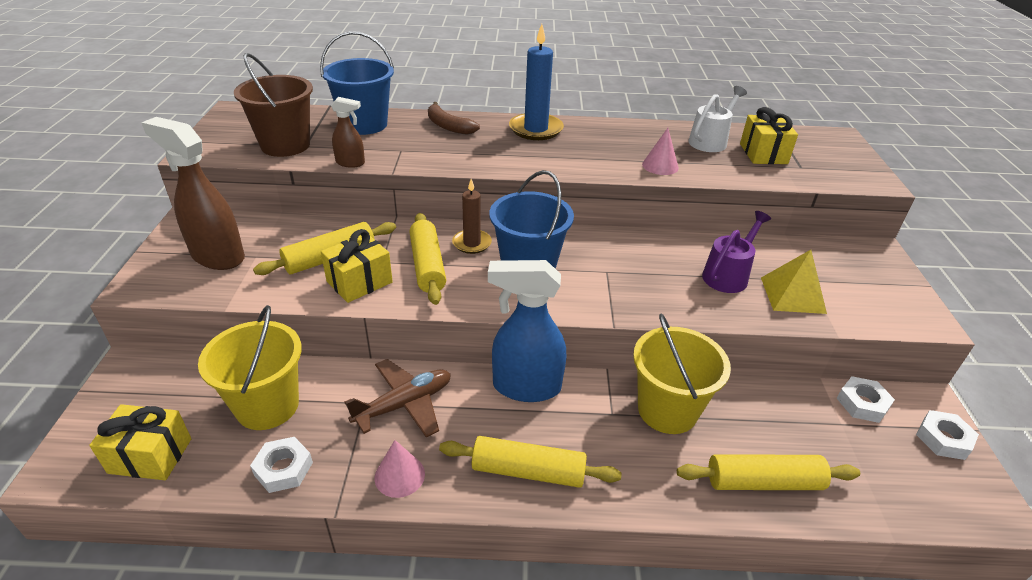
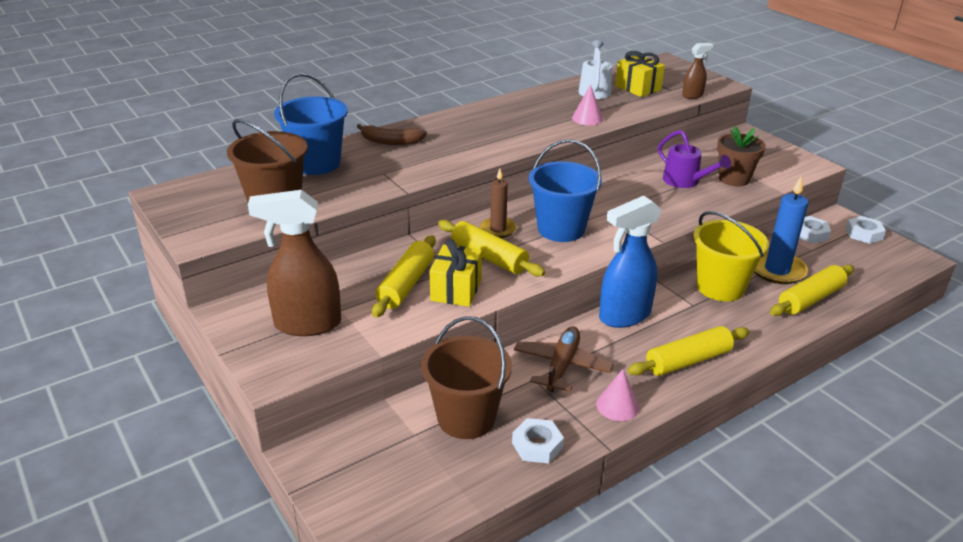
camera: 35 degrees left, 5 degrees down
(150, 456) = (427, 494): yellow gift -> none
(267, 406) = (466, 418): yellow bucket -> brown bucket
(350, 163) = (359, 197): brown spray bottle -> brown spray bottle (692, 96)
(536, 129) = (463, 121): blue candle -> blue candle (777, 270)
(728, 275) = (686, 181): purple watering can -> purple watering can turned 135 degrees clockwise
(792, 295) = (734, 179): yellow pyramid -> brown flower pot

